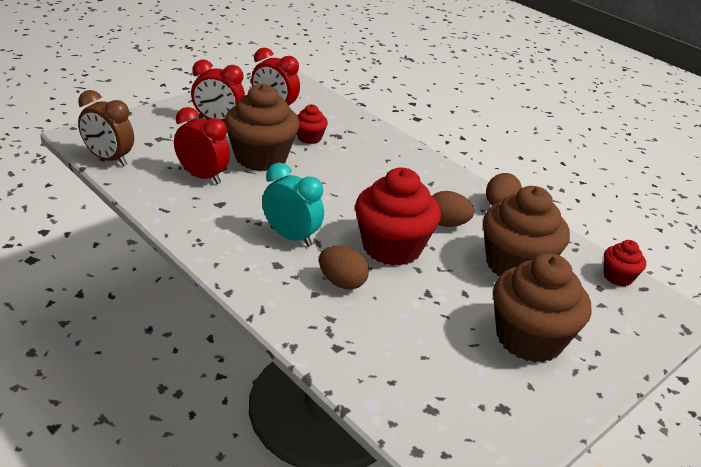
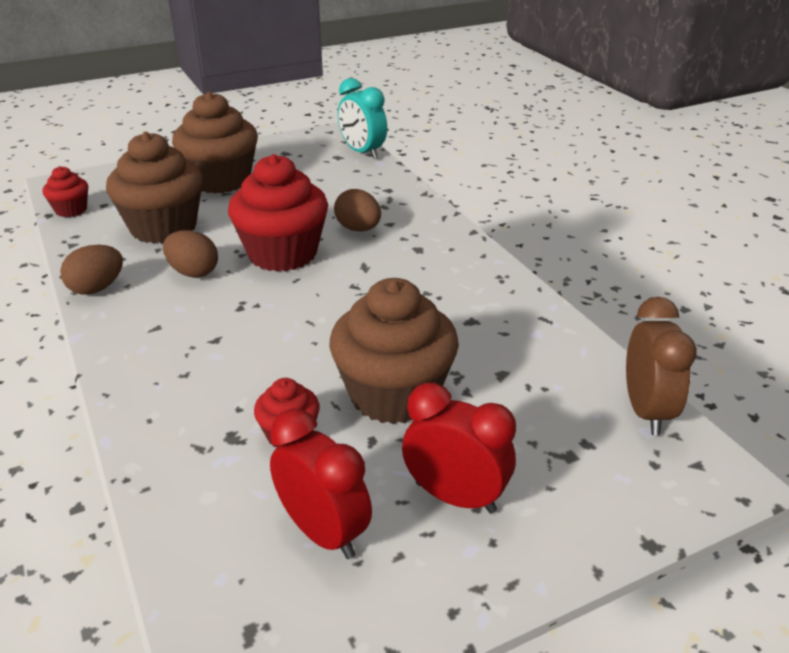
camera: 160 degrees left, 0 degrees up
(108, 159) = (646, 411): brown clock -> brown clock turned 45 degrees clockwise
(202, 176) = (493, 365): red clock -> none
(291, 237) = (392, 274): turquoise clock -> turquoise clock (362, 152)

